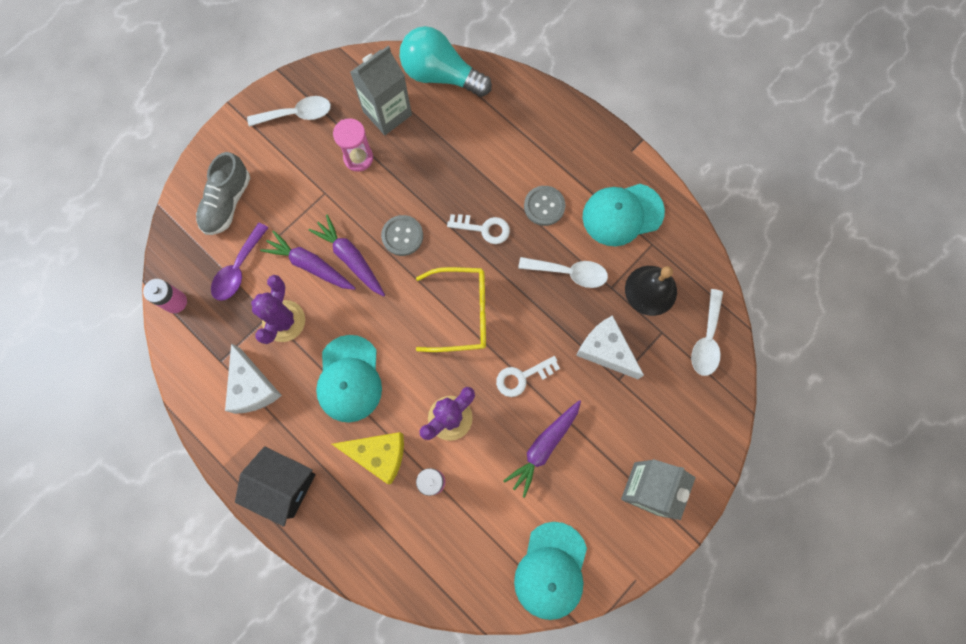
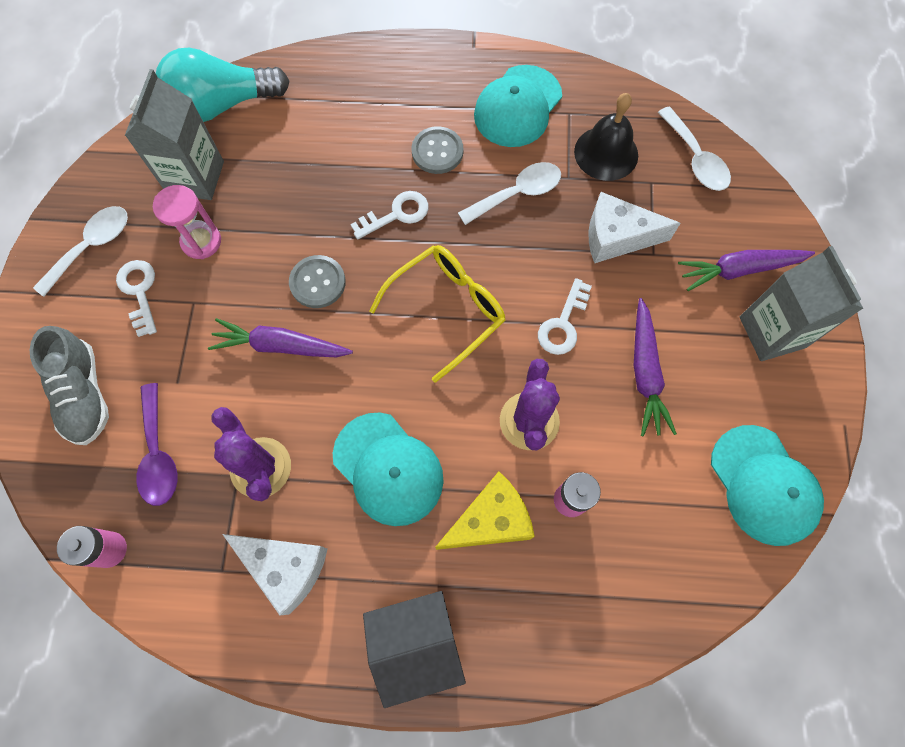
camera: 40 degrees left, 5 degrees down
(301, 163) = (139, 292): none -> white key
(310, 265) = (240, 387): purple carrot -> purple carrot (739, 270)

